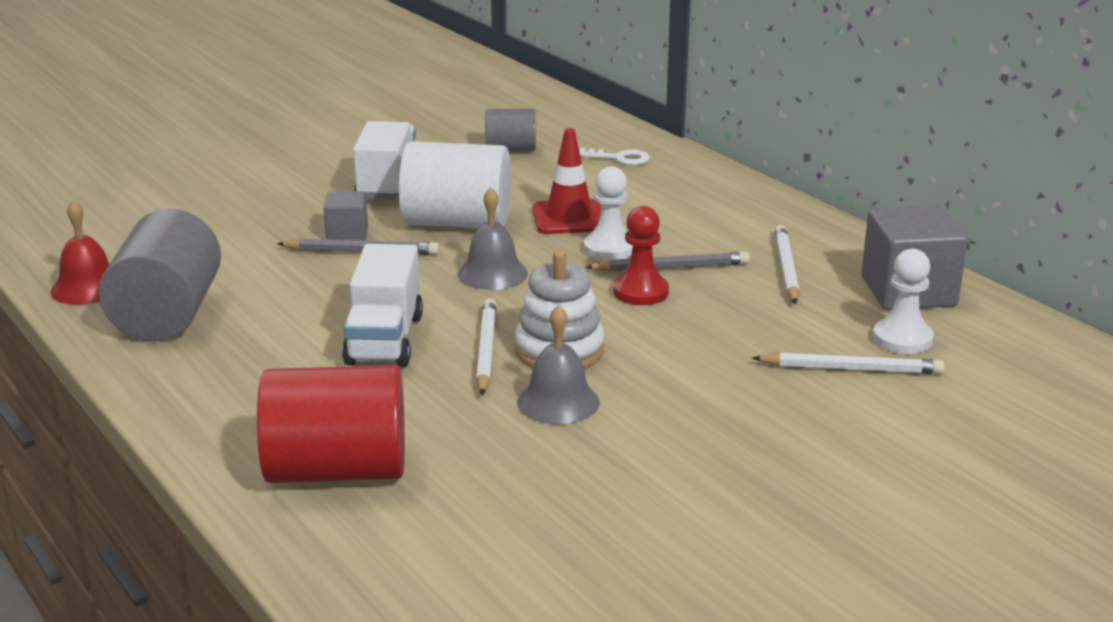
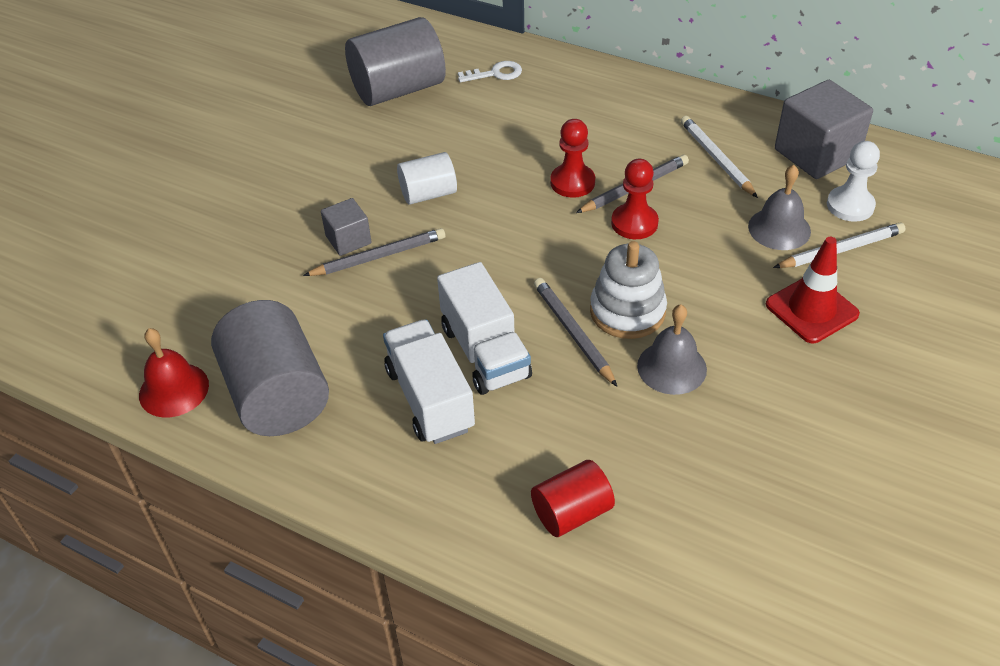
camera: 25 degrees left, 20 degrees up
(337, 470) = (571, 512): red cylinder -> red cylinder, size x0.56
(388, 185) = (332, 167): white truck -> white truck (430, 399)
(457, 223) = (428, 194): white cylinder -> white cylinder, size x0.56
(486, 350) = (573, 332): white pencil -> grey pencil
(492, 273) = (506, 243): grey bell -> grey bell (779, 228)
(511, 148) = (398, 89): grey cylinder -> grey cylinder, size x1.78
(569, 218) = (513, 157): red traffic cone -> red traffic cone (811, 309)
(609, 249) = (572, 182): white pawn -> red pawn

